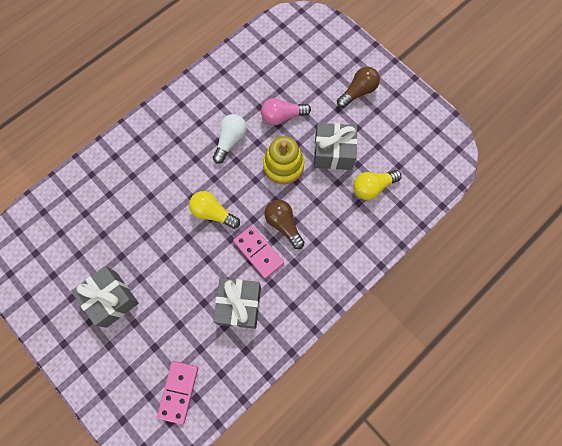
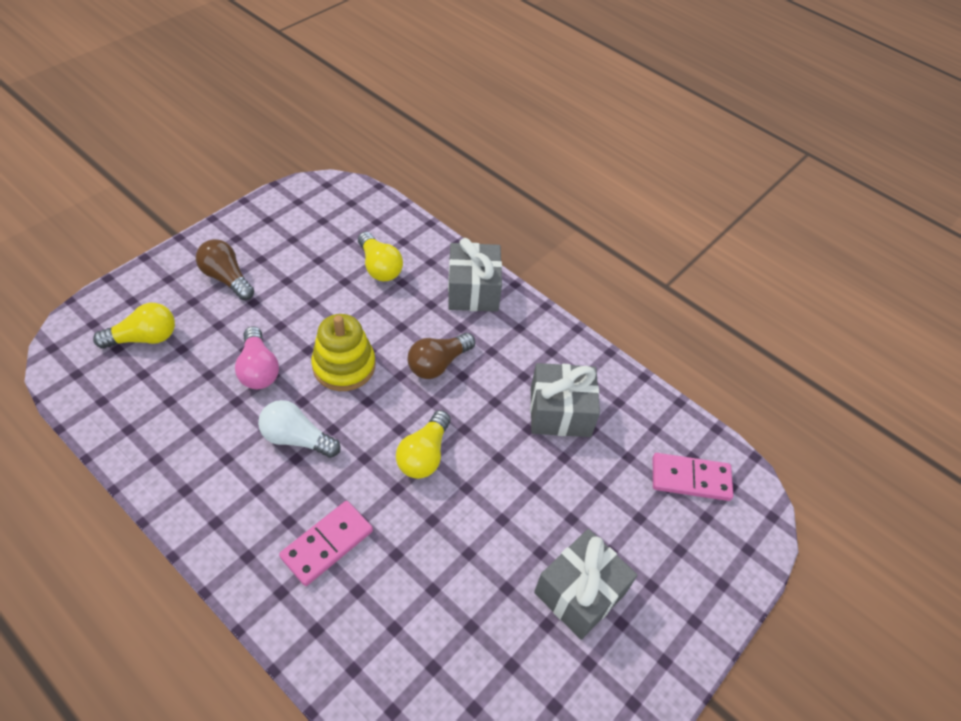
camera: 100 degrees left, 20 degrees down
(258, 252) = (481, 392): pink domino -> pink domino (327, 544)
(308, 54) = (144, 338): none -> yellow light bulb
(333, 153) = (326, 307): grey gift -> grey gift (473, 290)

